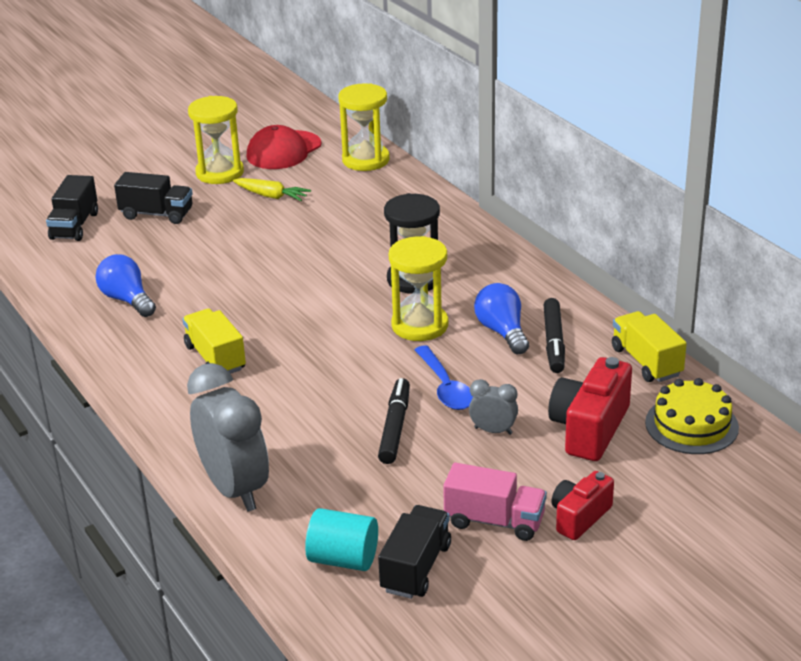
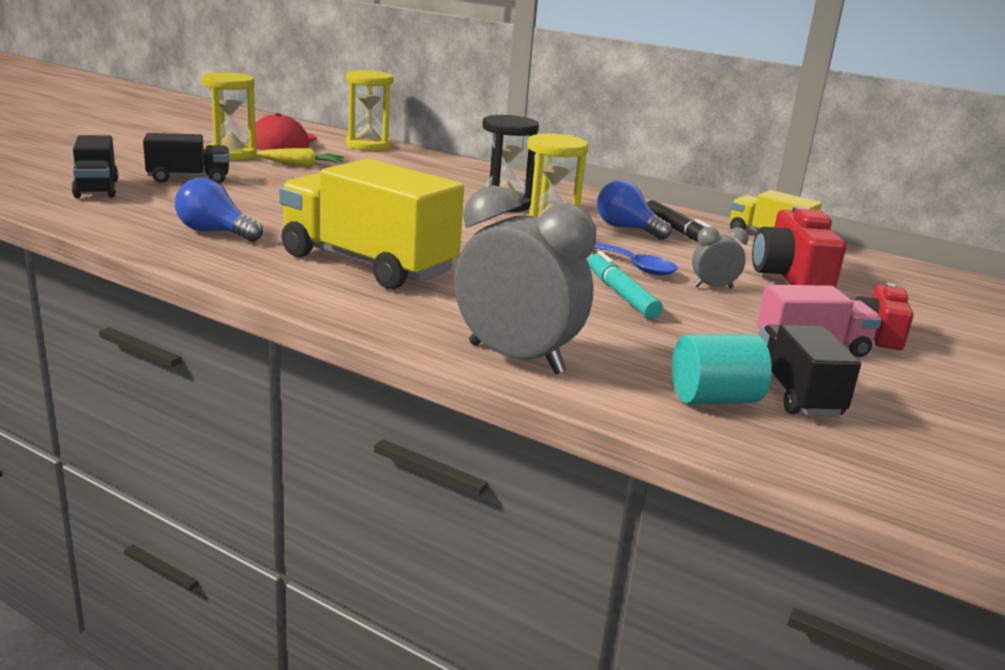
camera: 30 degrees left, 10 degrees down
(215, 358) = (368, 264): yellow truck -> yellow truck, size x1.85
(395, 427) = (620, 294): black marker -> turquoise marker
(691, 425) = (863, 268): yellow cake -> none

